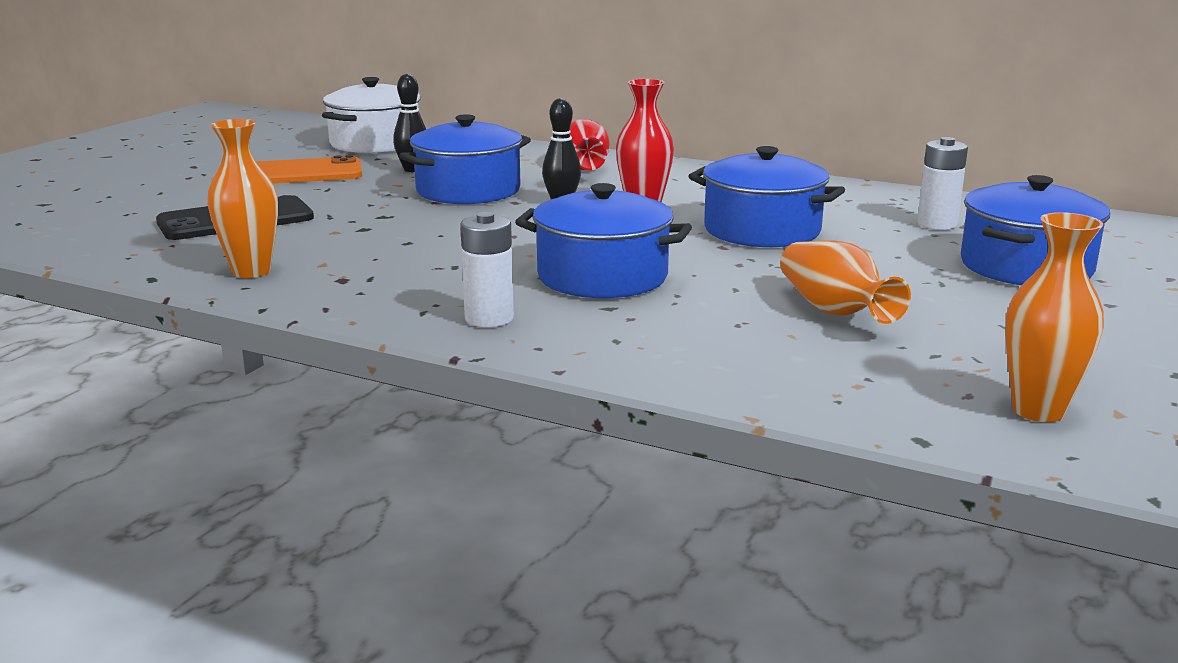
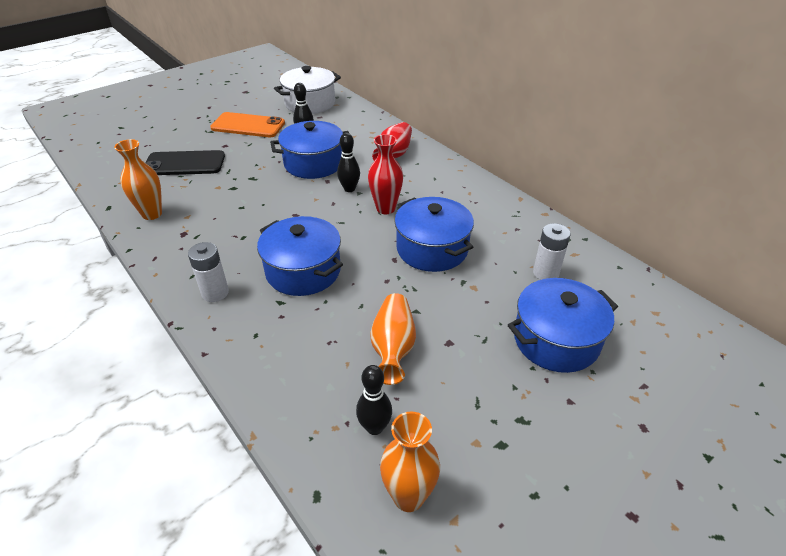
camera: 25 degrees right, 20 degrees up
(910, 372) = (374, 427): none -> black bowling pin

